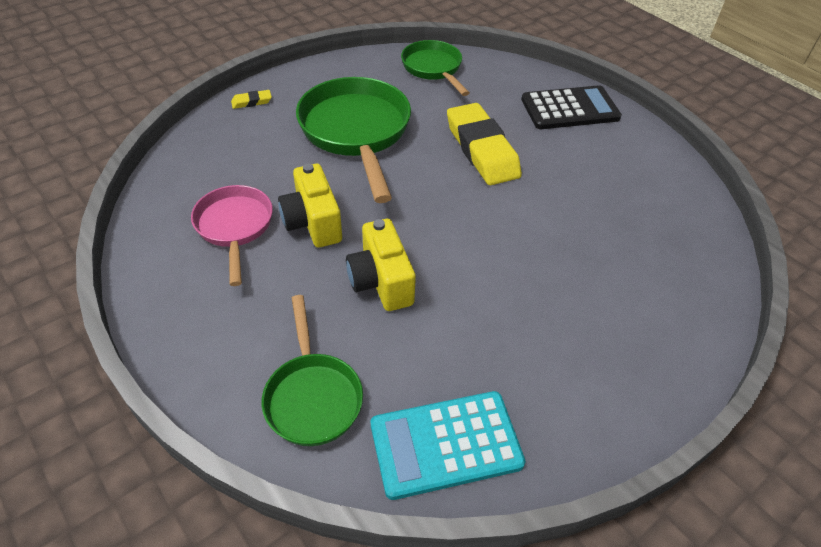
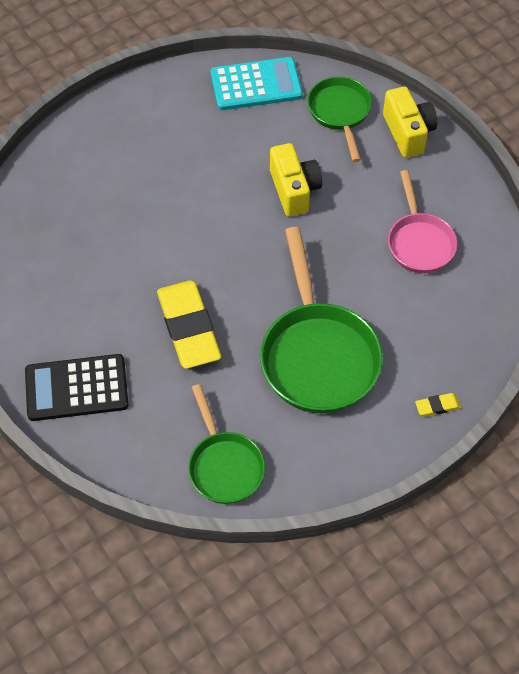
camera: 175 degrees left, 10 degrees up
(313, 222) = (353, 245): yellow camera -> yellow camera (408, 132)

